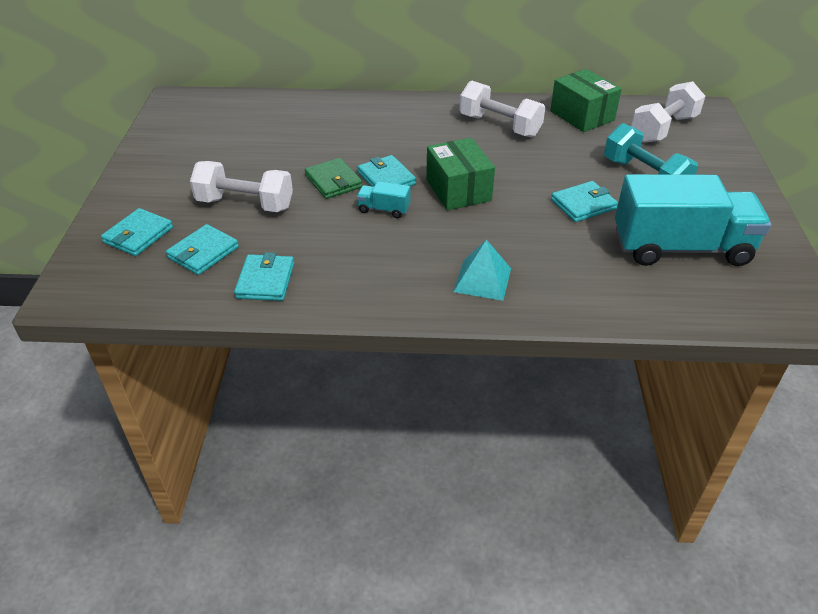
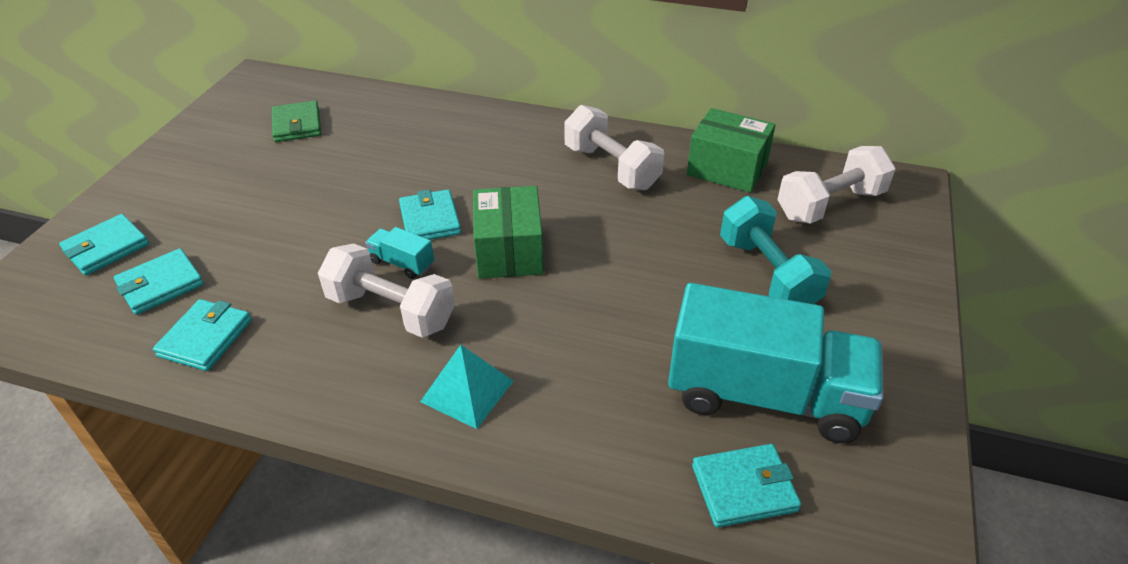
camera: 15 degrees right, 0 degrees up
(245, 204) = (247, 227): white dumbbell -> white dumbbell (391, 310)
(333, 181) = (365, 213): green wallet -> green wallet (297, 125)
(582, 115) = (727, 169): green box -> green box turned 45 degrees counterclockwise
(583, 204) = (661, 301): turquoise wallet -> turquoise wallet (744, 488)

